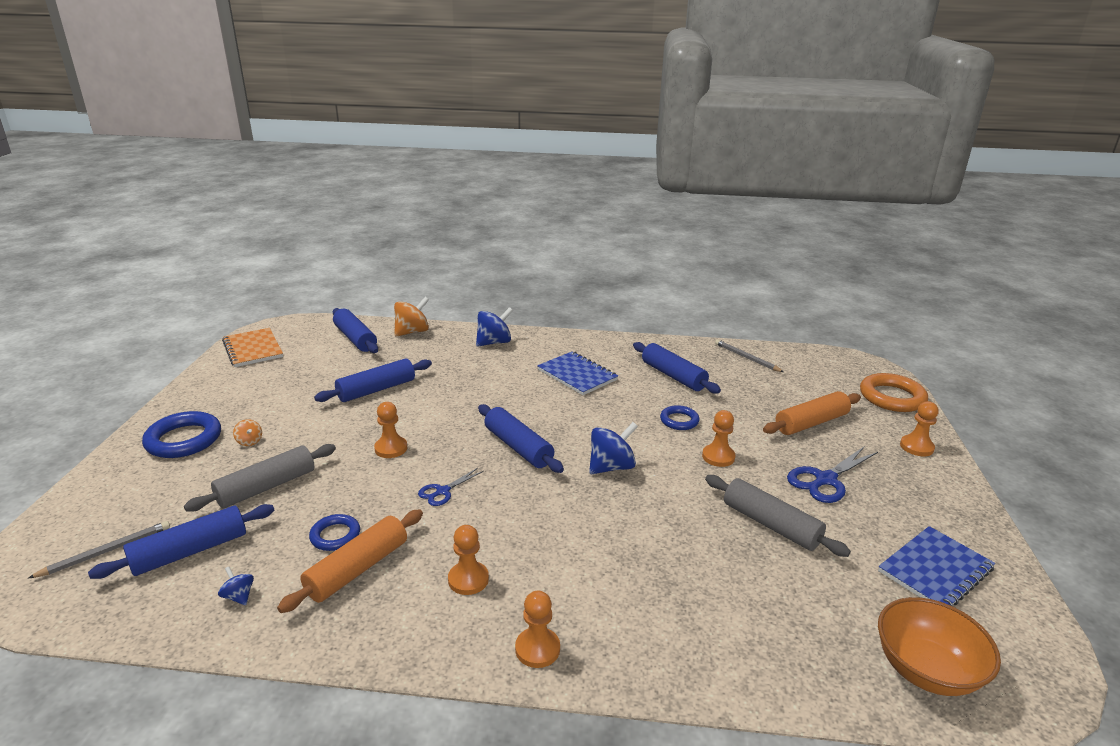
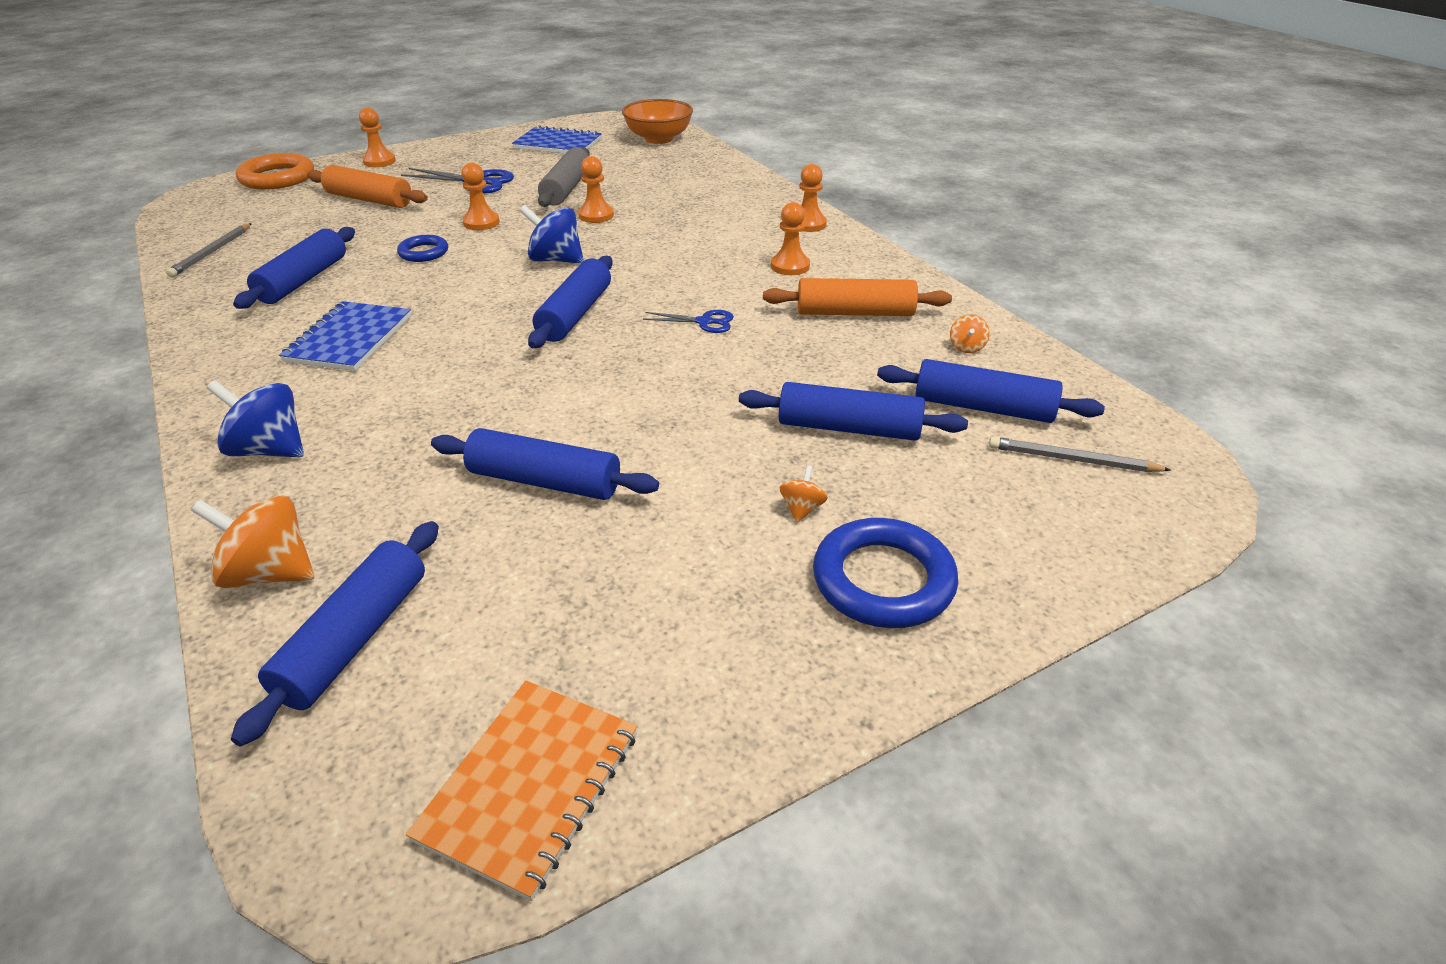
camera: 125 degrees left, 10 degrees up
(239, 596) = (966, 347): blue spinning top -> orange spinning top
(266, 487) = (849, 428): grey rolling pin -> blue rolling pin
(335, 536) = (841, 344): blue ring -> none
(391, 448) = (673, 388): orange pawn -> orange pawn (596, 215)

